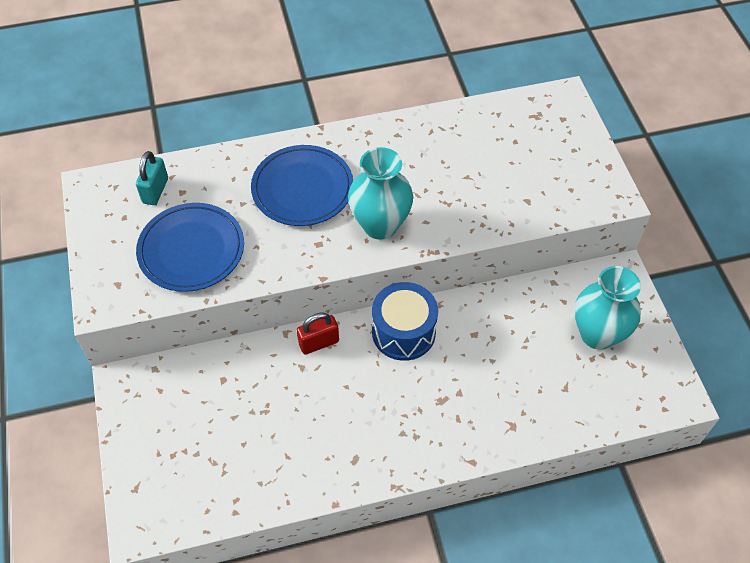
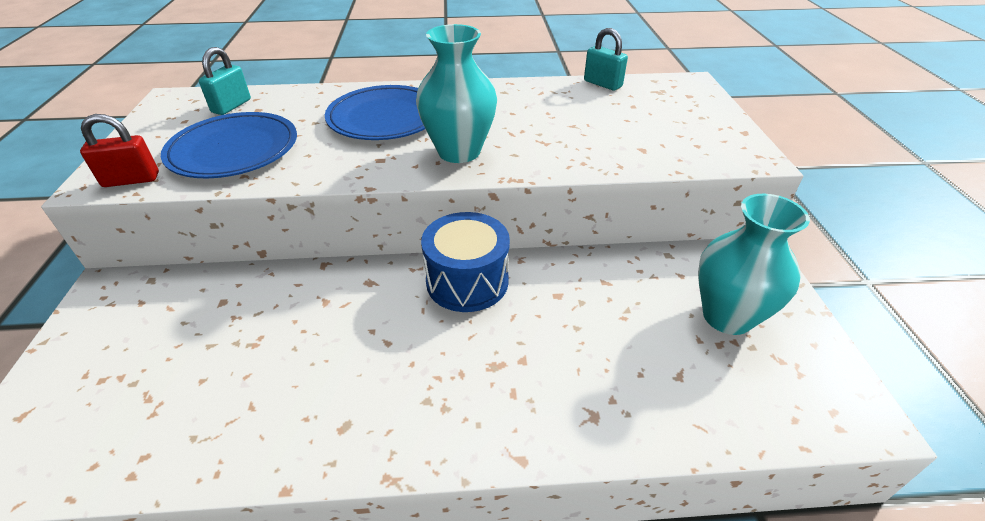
camera: 10 degrees right, 15 degrees down
(319, 343) = (358, 279): red padlock -> red padlock (131, 180)
(484, 110) = (602, 84): none -> turquoise padlock

